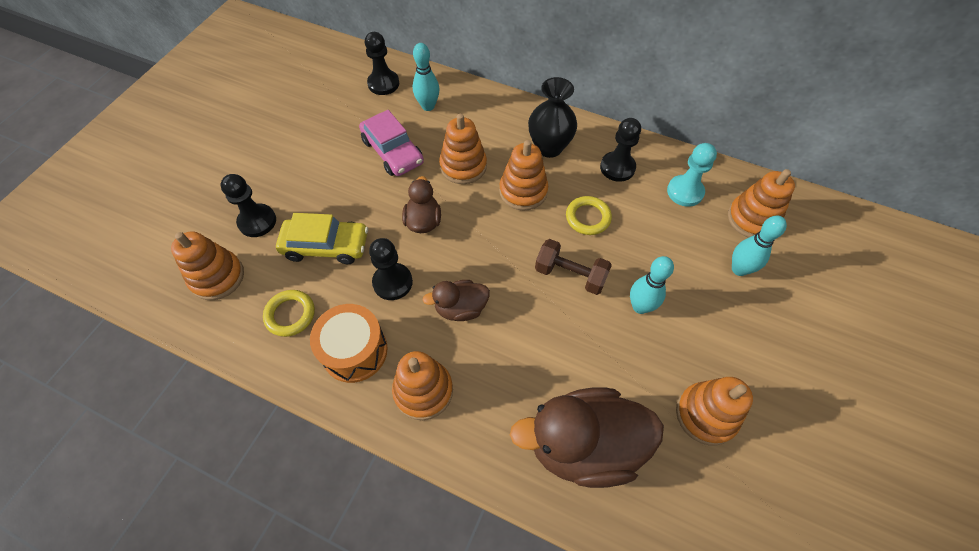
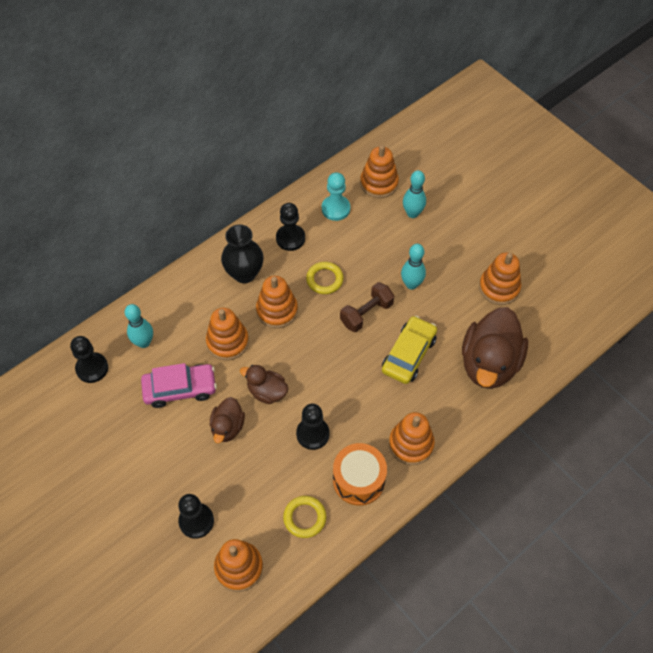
camera: 65 degrees left, 0 degrees up
(326, 246) = (252, 472): yellow car -> yellow car (408, 354)
(460, 308) = (358, 395): brown duck -> brown duck (227, 427)

